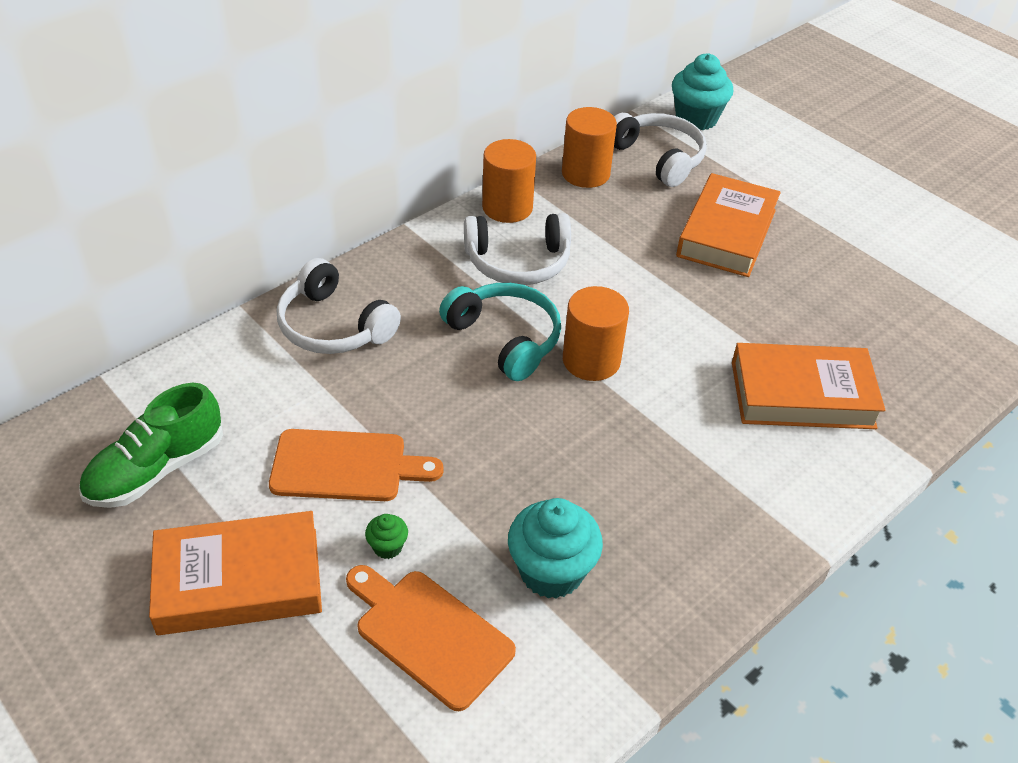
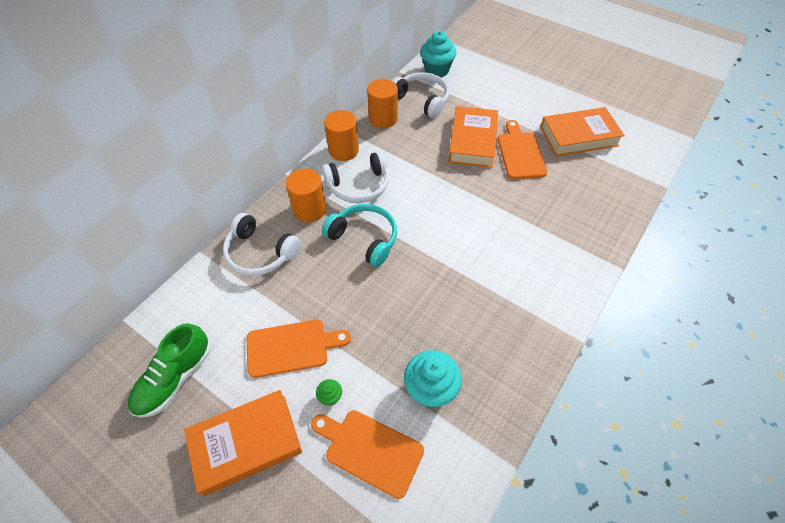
camera: 10 degrees left, 10 degrees up
(591, 360) = (417, 242): orange cylinder -> orange cylinder (310, 209)
(802, 394) = (541, 237): orange book -> orange book (578, 136)
(803, 265) = (520, 153): none -> orange cutting board

